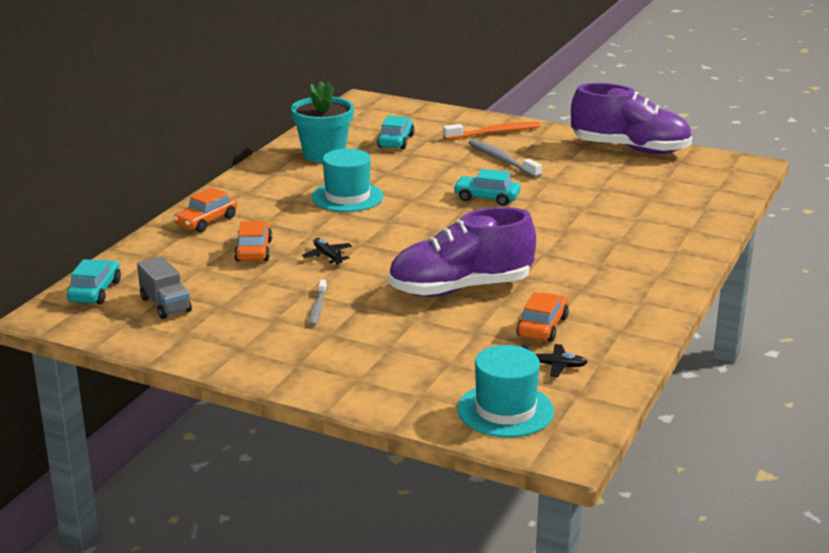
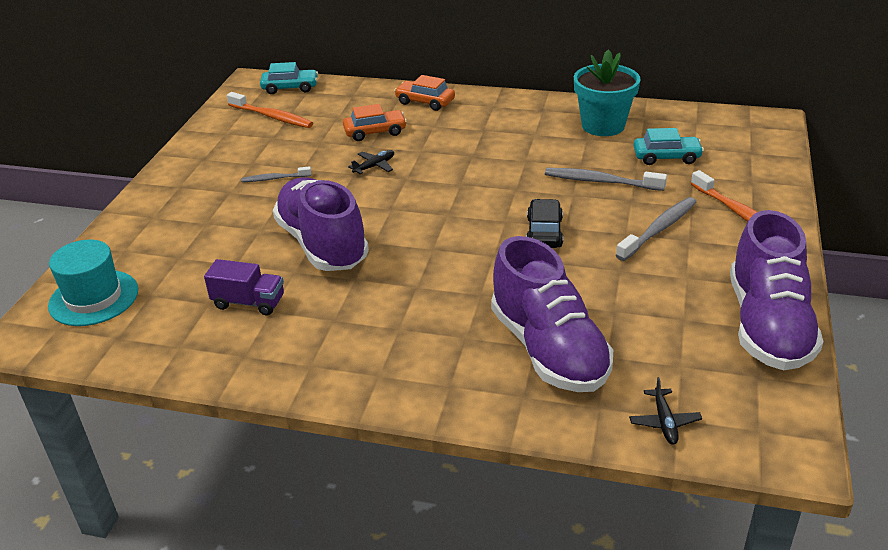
camera: 80 degrees right, 10 degrees up
(165, 305) = (272, 117): grey truck -> orange toothbrush
(347, 197) = (506, 154): turquoise hat -> none
(419, 168) = (601, 181): none -> grey toothbrush
(486, 198) = (544, 232): turquoise car -> black car
(542, 326) = (249, 302): orange car -> purple truck
(554, 365) = (171, 318): black plane -> black plane (664, 422)
(640, 215) = (549, 349): none -> purple shoe

